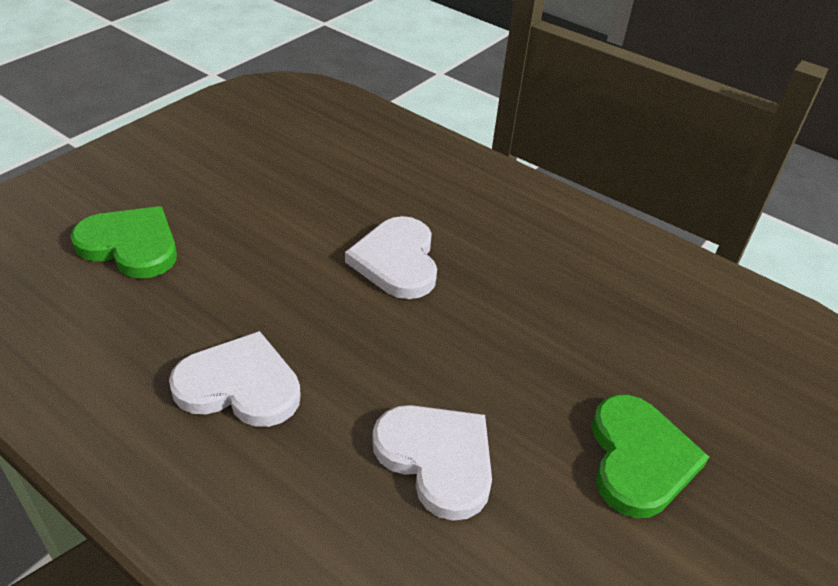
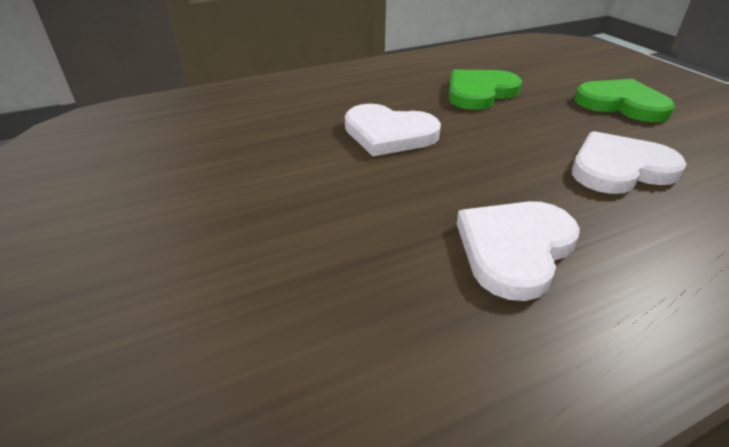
camera: 60 degrees left, 5 degrees down
(130, 245) = (229, 290): green heart -> green heart (480, 92)

